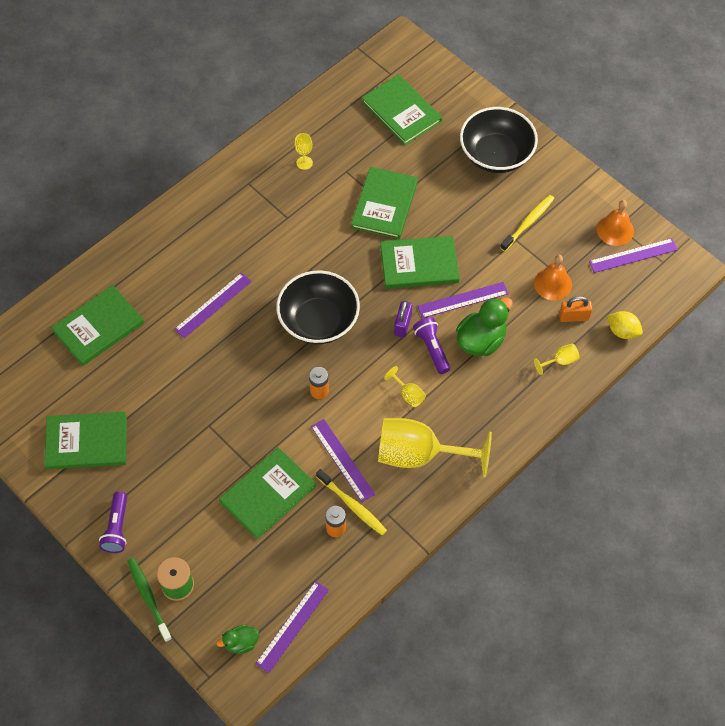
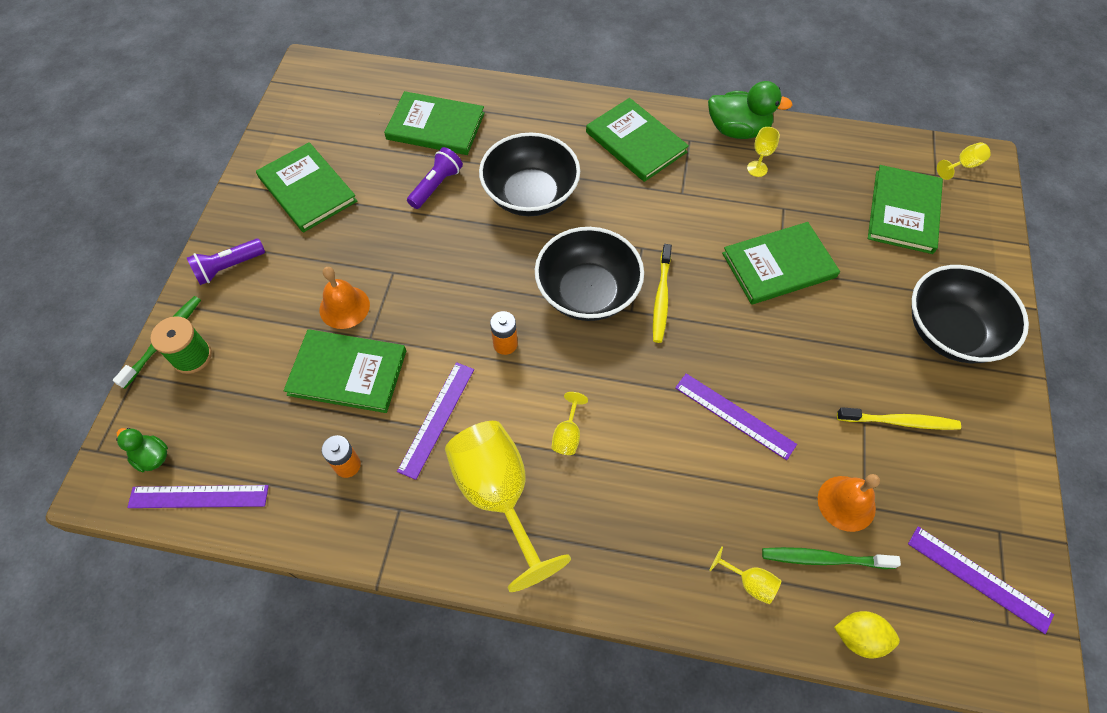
camera: 55 degrees right, 0 degrees up
(213, 305) = (530, 194): purple ruler -> black bowl
(352, 505) = (387, 464): yellow toothbrush -> yellow toothbrush (661, 297)
(396, 55) = (963, 165): none -> yellow goblet
(403, 325) = (650, 374): purple padlock -> none
(419, 264) = (739, 343): green book -> green book (636, 142)
(432, 349) = (645, 423): purple flashlight -> purple flashlight (436, 186)
(481, 341) = (699, 469): green duck -> green duck (737, 130)
(574, 317) = (824, 559): orange padlock -> green toothbrush
(615, 230) = (991, 531): orange bell -> orange bell (344, 307)
(622, 331) = (859, 637): yellow lemon -> yellow lemon turned 75 degrees counterclockwise

